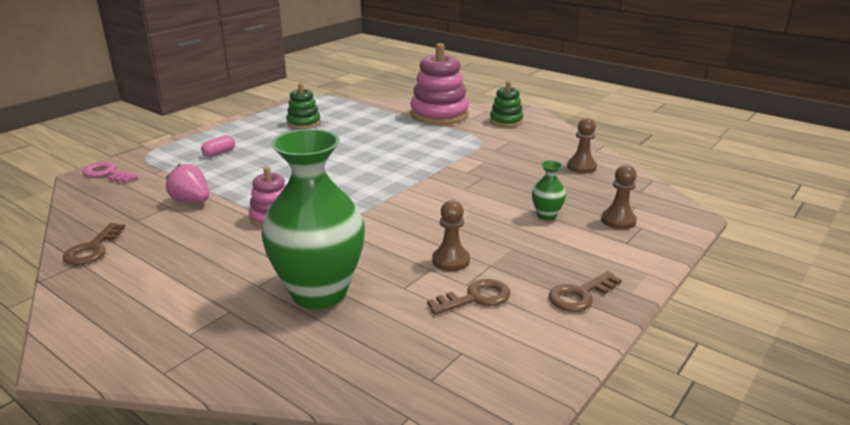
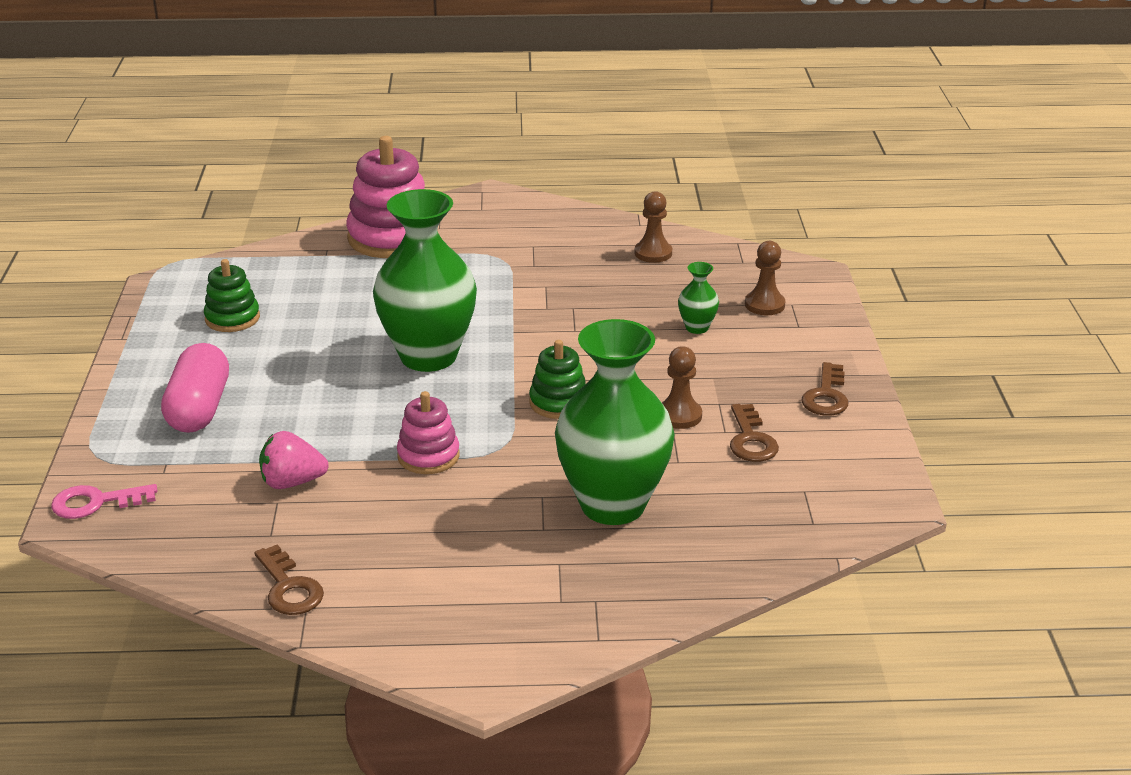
camera: 40 degrees left, 5 degrees up
(219, 153) = (199, 408): pink capsule -> pink capsule, size x2.06
(361, 171) = (428, 356): none -> green vase
(476, 298) = (751, 440): brown key -> brown key turned 150 degrees clockwise
(506, 121) = (487, 218): green stacking toy -> green stacking toy (558, 402)

